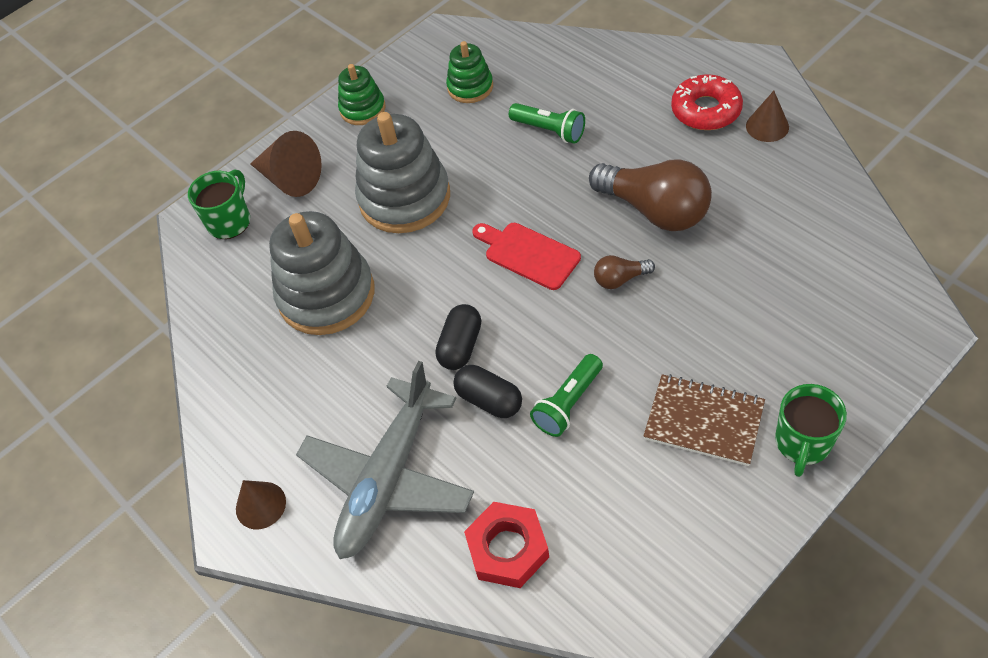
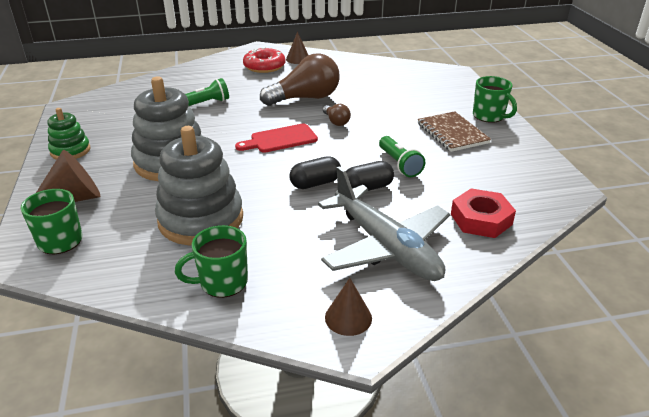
camera: 65 degrees left, 20 degrees down
(248, 377) = (222, 282): none -> green mug
(460, 346) = (315, 183): black capsule -> black capsule turned 75 degrees counterclockwise
(470, 87) = (128, 113): green stacking toy -> none
(620, 279) = (336, 121): brown light bulb -> brown light bulb turned 45 degrees counterclockwise
(703, 421) = (452, 133): brown notebook -> brown notebook turned 75 degrees counterclockwise

